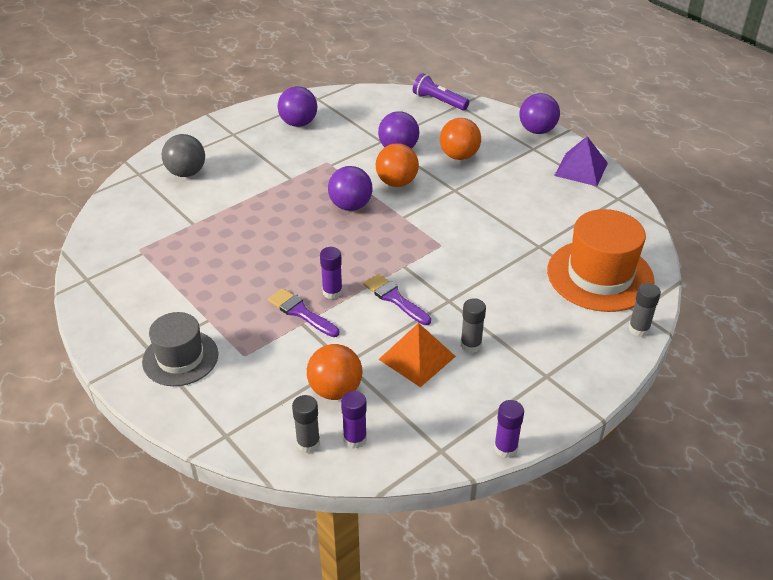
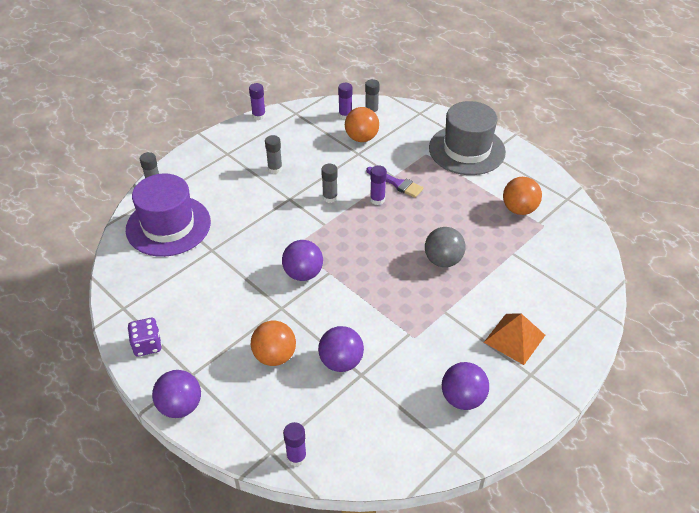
camera: 175 degrees right, 5 degrees up
(180, 358) = (467, 150): grey hat -> grey hat, size x1.54
(186, 173) = (550, 311): grey ball -> grey ball (443, 260)
(350, 206) = (379, 281): purple ball -> purple ball (303, 273)
(394, 298) = (330, 197): purple brush -> grey glue stick
(397, 182) = (338, 313): orange ball -> orange ball (519, 209)
(417, 357) = (311, 159): orange pyramid -> orange pyramid (514, 338)
(439, 101) = (296, 457): purple flashlight -> purple glue stick
(581, 169) = (147, 345): purple pyramid -> purple dice
(600, 275) = (168, 226): orange hat -> purple hat

